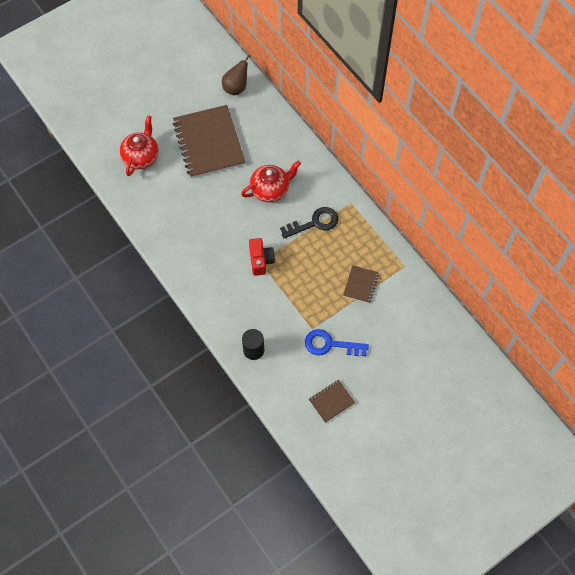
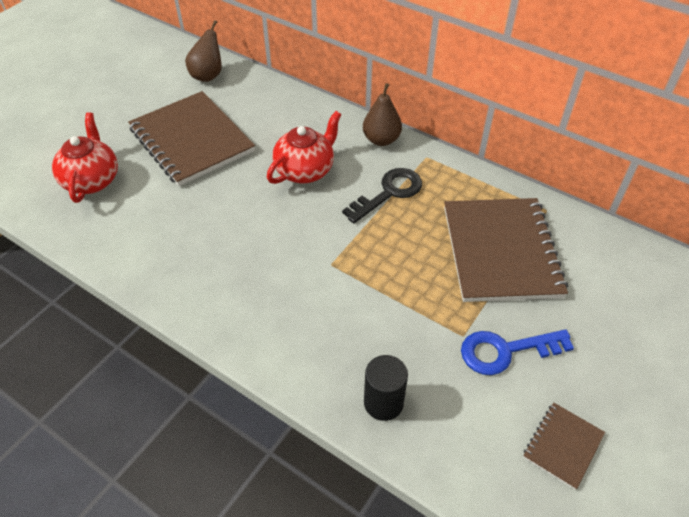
camera: 20 degrees left, 15 degrees down
(261, 261) = (332, 263): red camera -> none
(328, 180) = (381, 140): none -> brown pear
(361, 285) = (501, 251): brown notebook -> brown notebook, size x2.18

